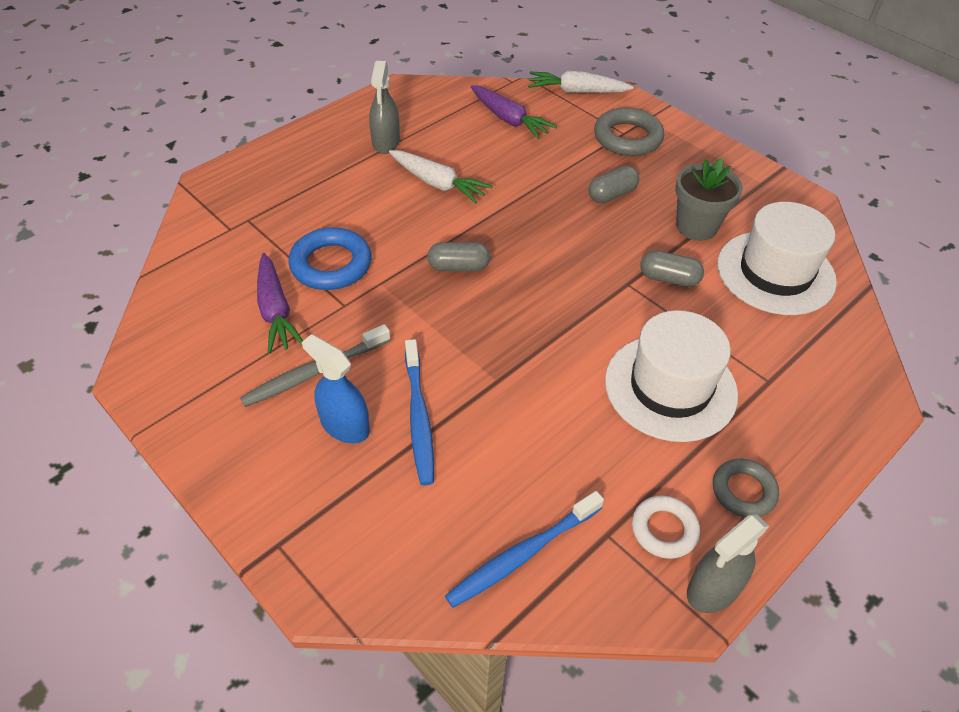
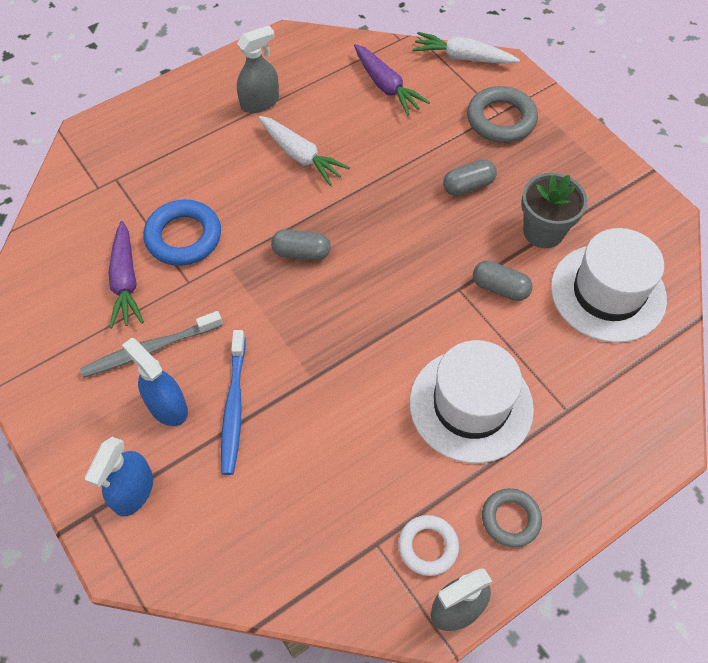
camera: 10 degrees right, 10 degrees up
(322, 516) = (133, 491): none -> blue spray bottle
(386, 142) = (260, 102): grey spray bottle -> grey spray bottle turned 135 degrees counterclockwise
(522, 555) = (297, 552): blue toothbrush -> none

